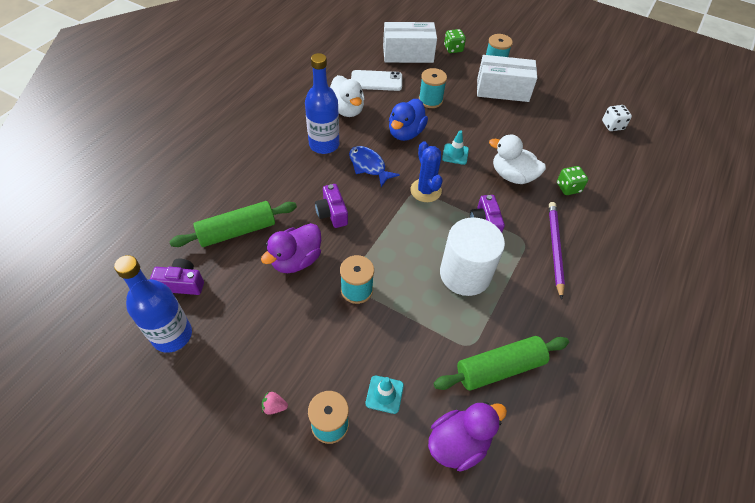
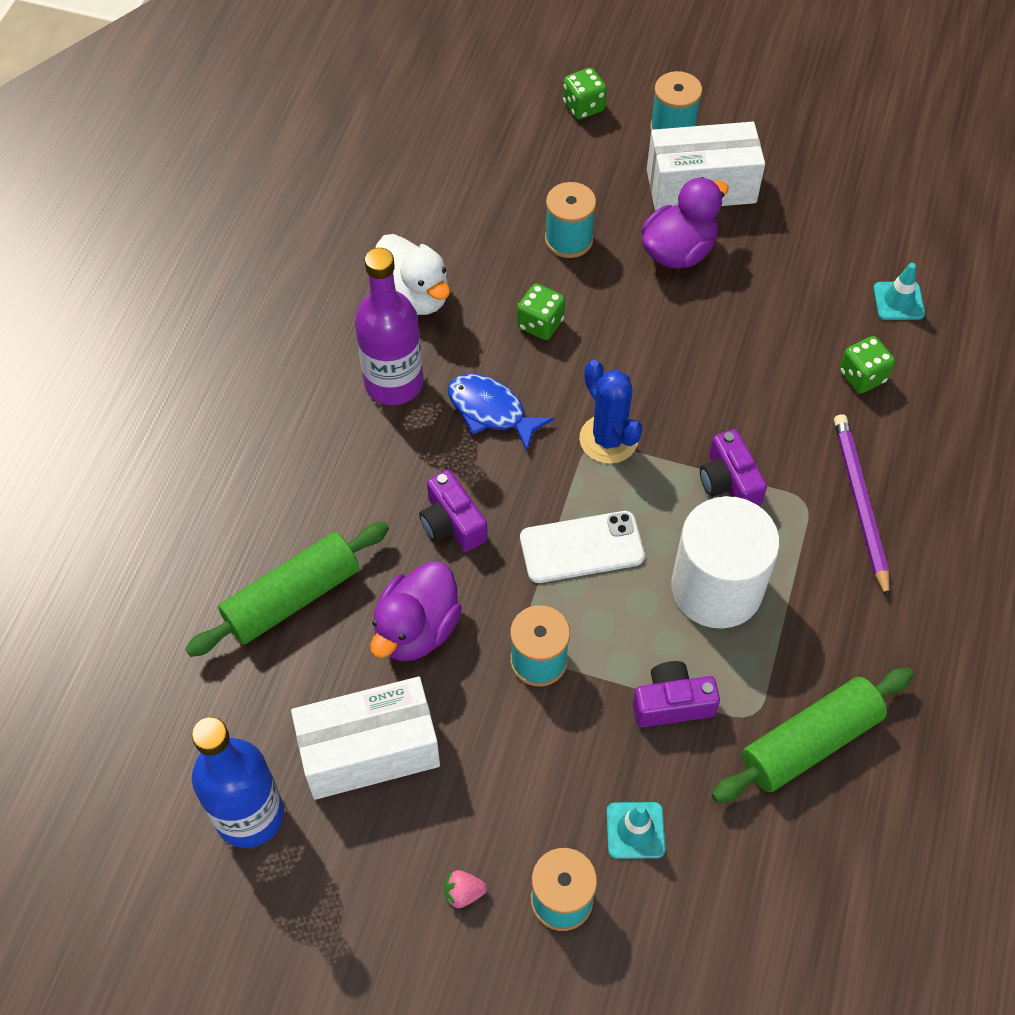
camera: 10 degrees left, 5 degrees up
(182, 283) = (230, 719): purple camera -> purple camera (672, 703)
(324, 144) = (393, 383): blue bottle -> purple bottle
(376, 81) = (452, 216): white phone -> white phone (581, 547)
(405, 133) = (540, 324): blue duck -> green dice
(408, 54) = (497, 139): white box -> white box (369, 751)
(455, 154) = (644, 350): turquoise traffic cone -> turquoise traffic cone (898, 301)
(458, 443) = (771, 880): purple duck -> purple duck (678, 251)
(512, 176) = (758, 373): white duck -> none
(612, 125) = (920, 223): white dice -> none

